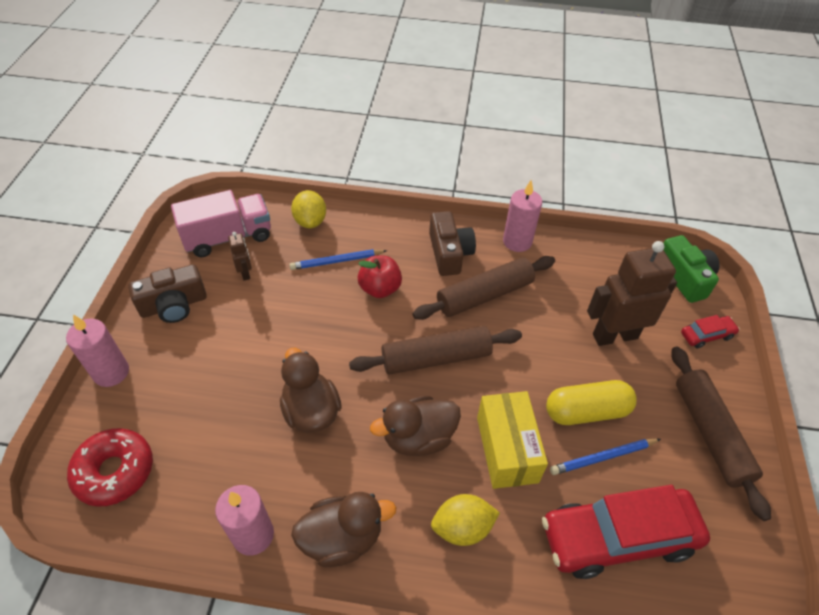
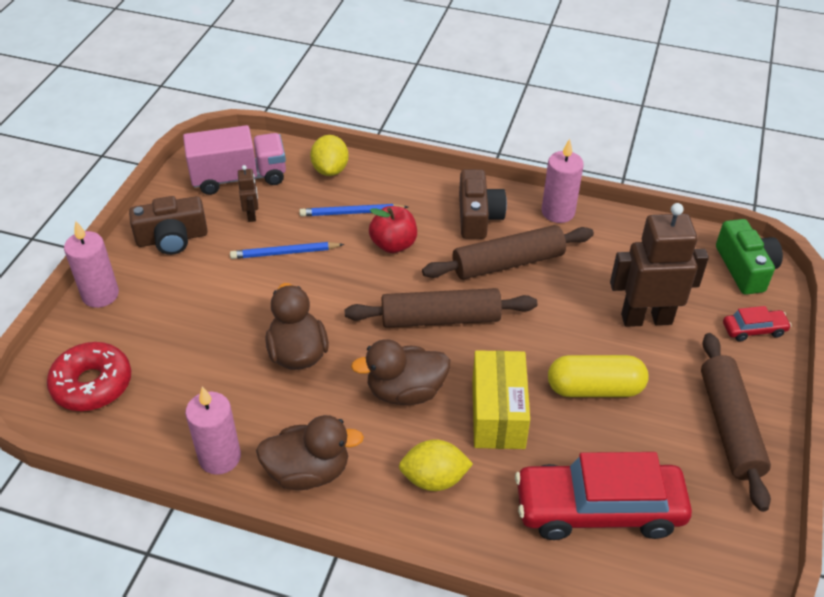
camera: 10 degrees right, 5 degrees down
(603, 457) = (602, 434): blue pencil -> blue pencil (285, 253)

